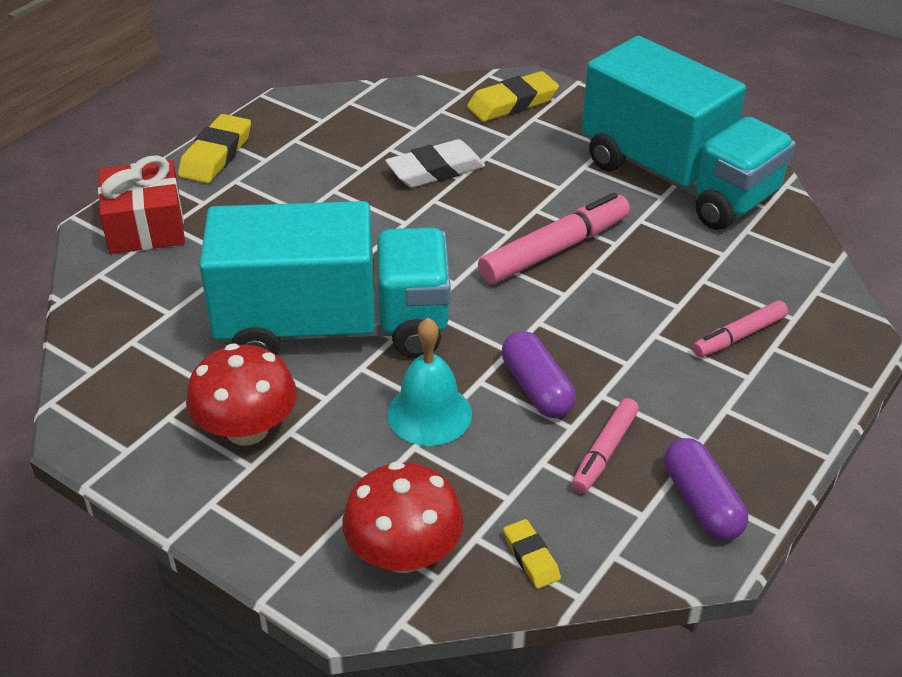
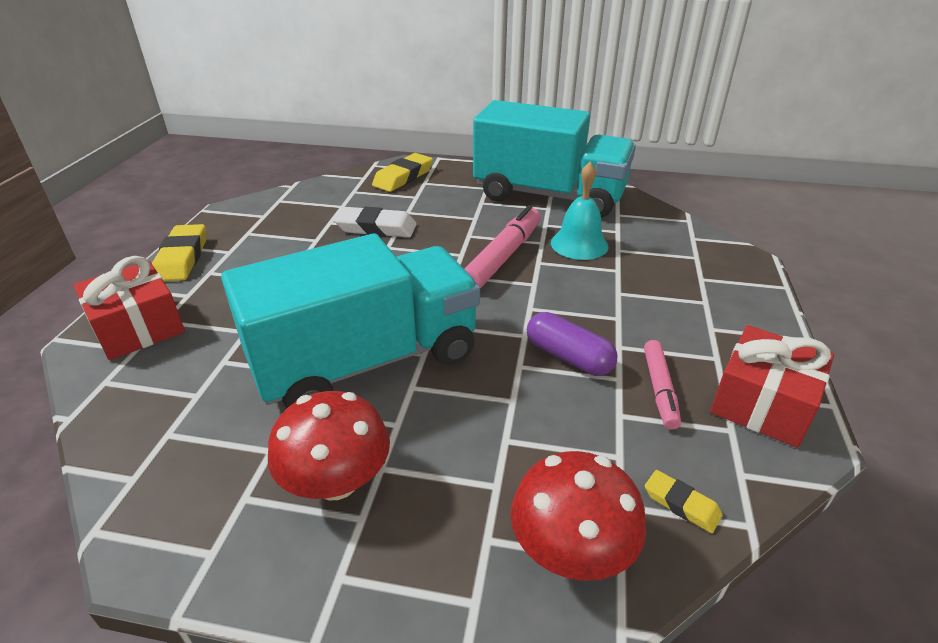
camera: 25 degrees left, 5 degrees down
(429, 414) = (498, 406): turquoise bell -> turquoise bell (579, 244)
(435, 170) = (376, 228): white eraser -> white eraser turned 60 degrees clockwise
(701, 503) = (762, 403): purple capsule -> red gift
(739, 336) = (674, 278): pink marker -> none

